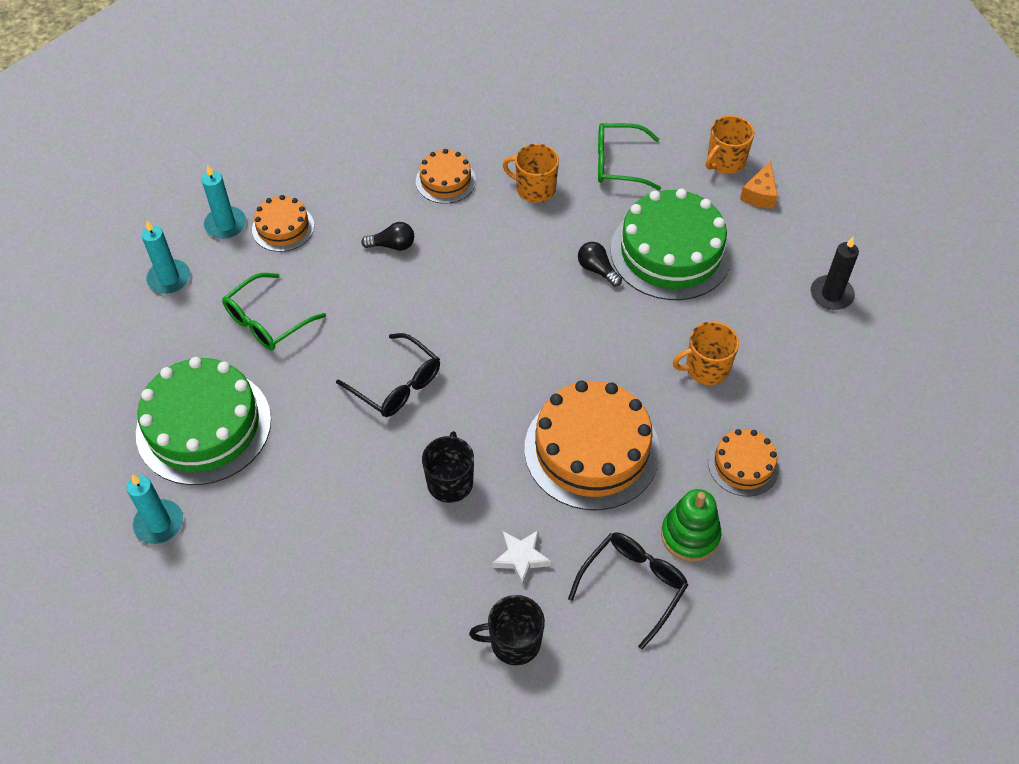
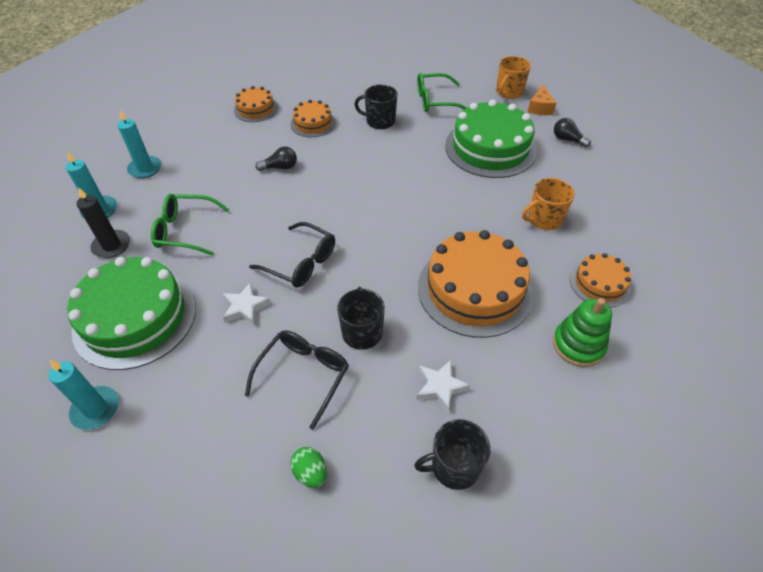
camera: 10 degrees left, 5 degrees down
(267, 321) = (185, 230): green glasses -> green glasses turned 60 degrees clockwise
(283, 227) = (191, 165): orange cake -> orange cake (256, 109)
(325, 432) = (245, 307): none -> white star
(367, 624) = (310, 473): none -> green egg
(534, 189) = (379, 121): orange mug -> black mug
(597, 270) = (440, 165): black light bulb -> black light bulb (567, 140)
(633, 585) = (545, 395): black glasses -> black glasses (304, 375)
(831, 294) = (615, 161): black candle -> black candle (111, 246)

